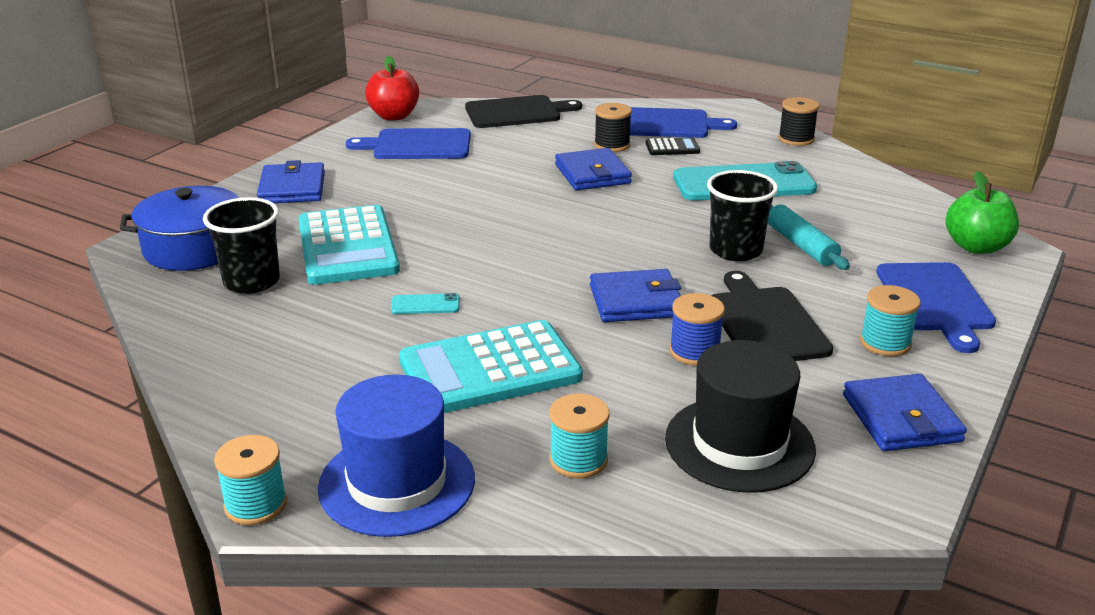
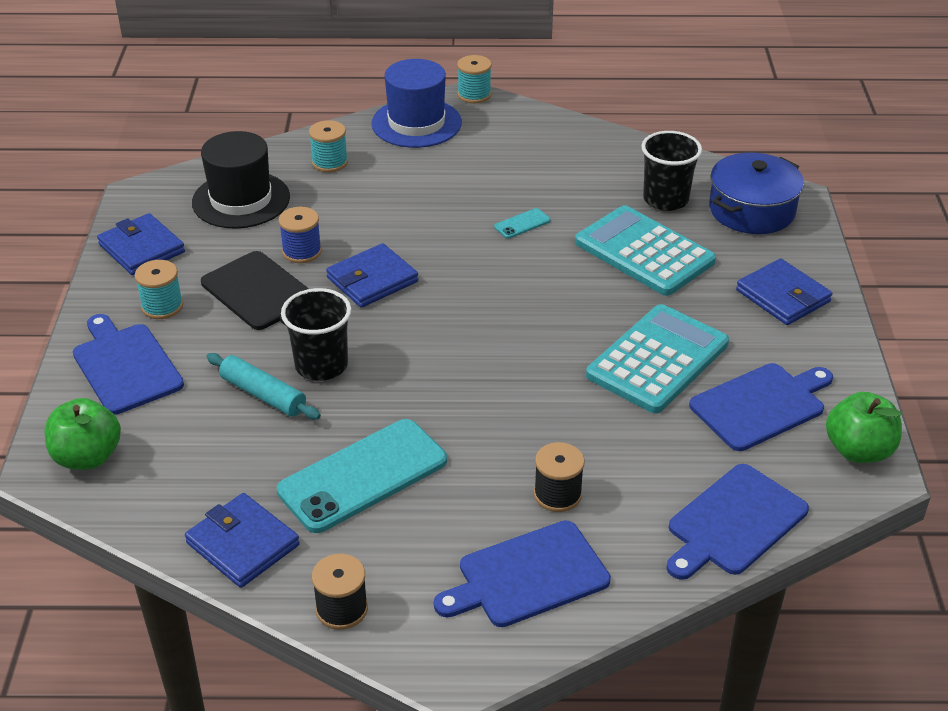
camera: 150 degrees right, 10 degrees up
(394, 116) = (858, 450): red apple -> green apple
(490, 370) = (428, 194): turquoise calculator -> turquoise calculator (657, 360)
(516, 112) = (734, 522): black cutting board -> blue cutting board
(592, 174) = (533, 428): blue wallet -> blue wallet (243, 544)
(672, 147) = (484, 519): black calculator -> none

